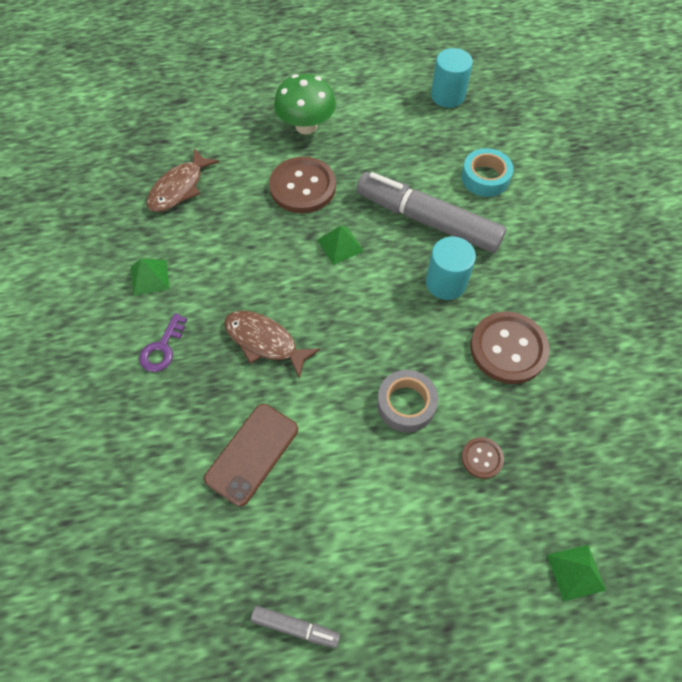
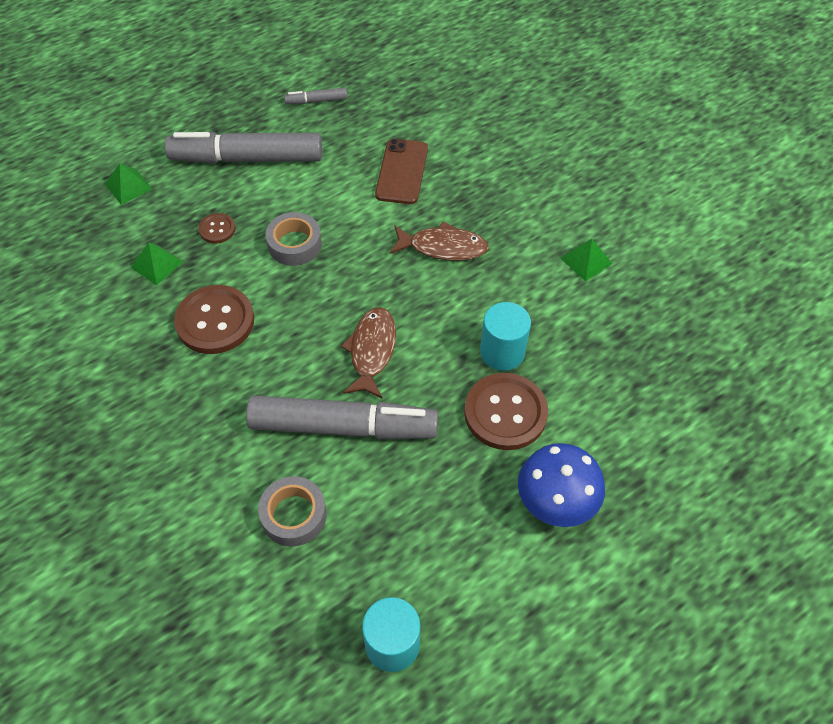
camera: 155 degrees right, 5 degrees down
(162, 348) = (526, 212): purple key -> none
(179, 188) = (636, 357): brown fish -> brown fish (371, 351)
(306, 126) = (555, 502): green mushroom -> blue mushroom
(340, 245) = (425, 360): green pyramid -> green pyramid (157, 264)
(419, 556) = (247, 158): none -> grey marker
(445, 283) = (297, 362): turquoise cylinder -> turquoise cylinder (502, 352)
(485, 178) = (294, 515): turquoise tape -> grey tape

